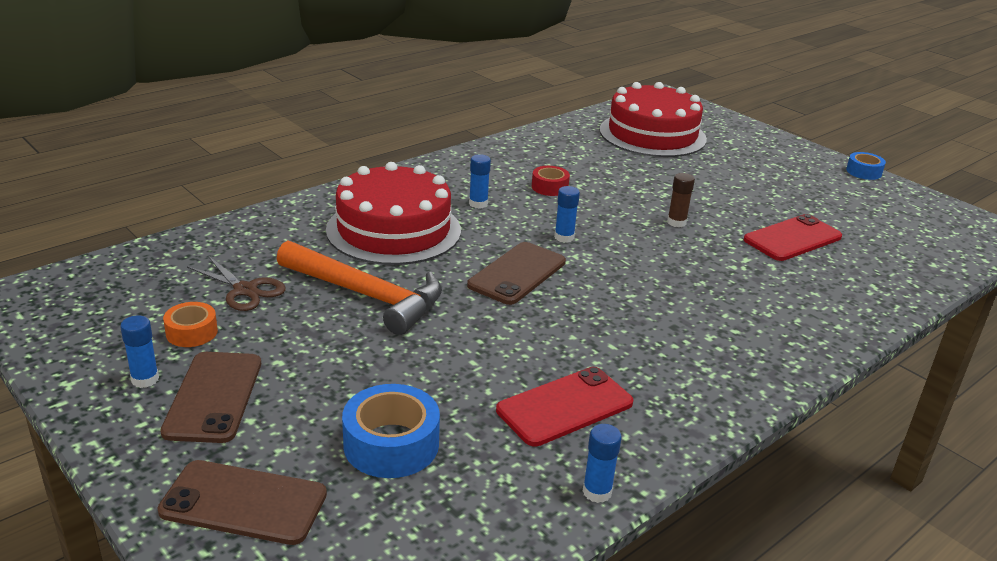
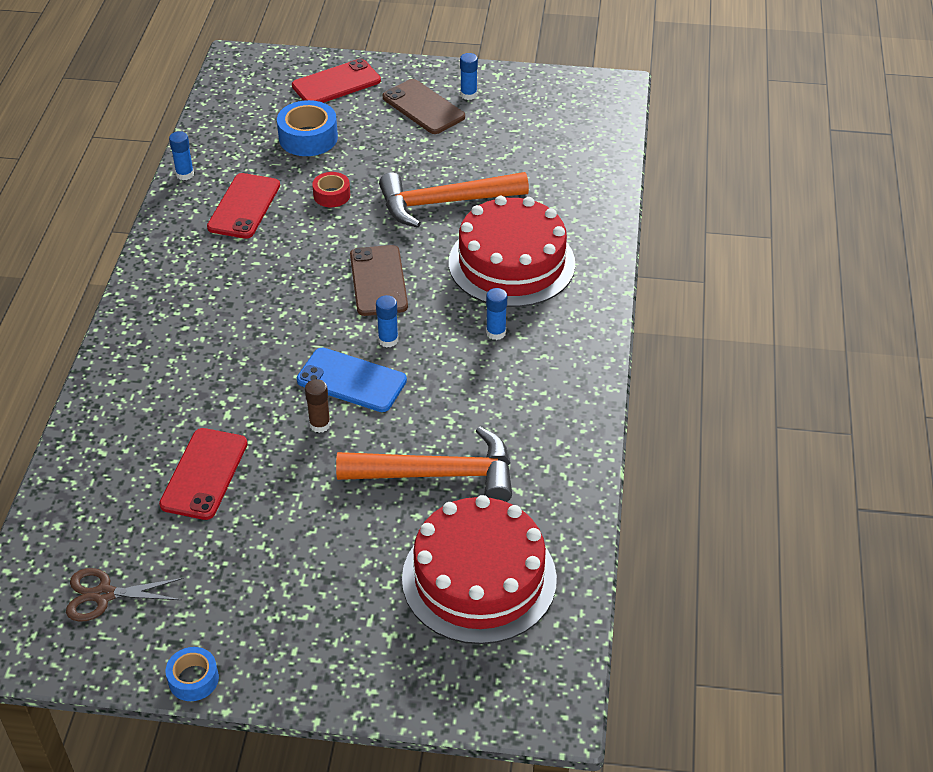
camera: 140 degrees right, 15 degrees up
(192, 332) = (494, 125): orange tape -> none
(244, 503) = (336, 83): brown phone -> red phone
(245, 290) = (515, 162): brown scissors -> brown scissors (104, 595)
(549, 187) = (470, 397): red tape -> red tape (331, 195)
(622, 171) = (438, 474): none -> orange hammer
(623, 231) = (351, 380): none -> blue phone

